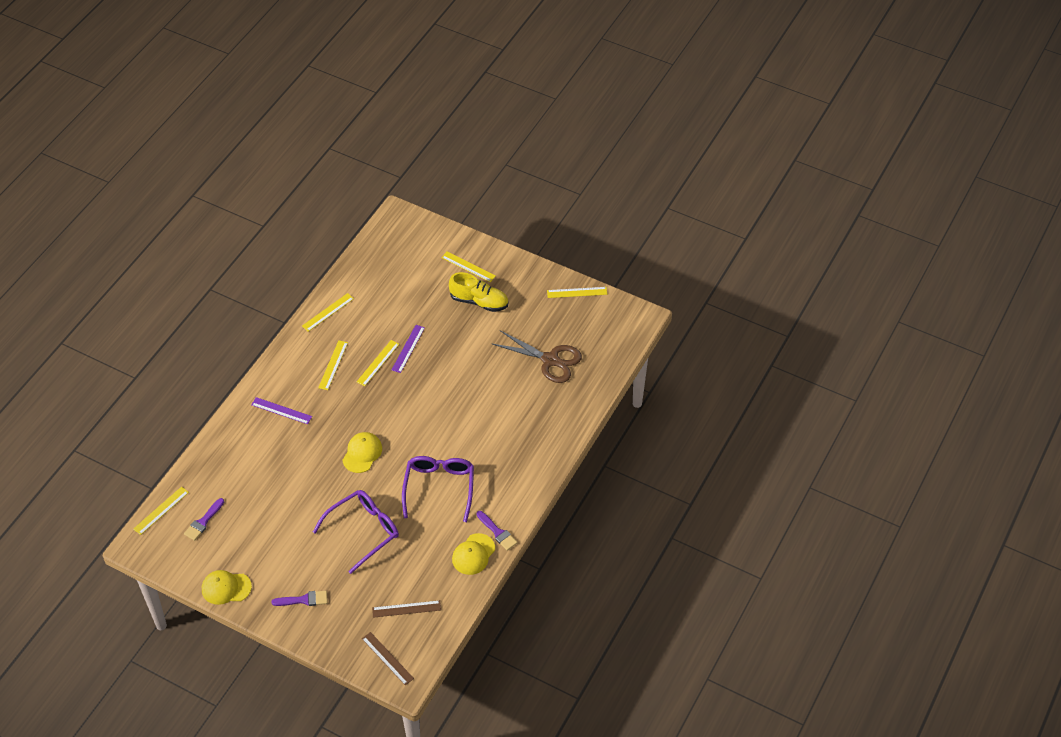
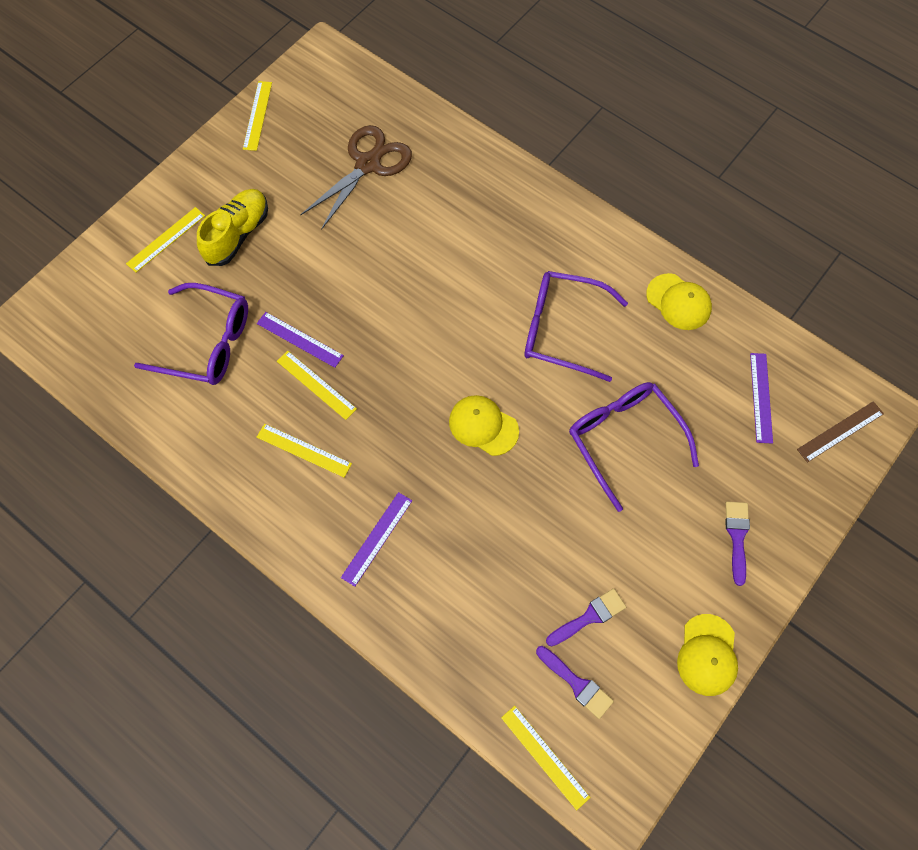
camera: 80 degrees left, 15 degrees up
(328, 312) = (194, 447): yellow ruler -> none
(398, 303) = (206, 343): none -> purple glasses
(406, 609) = (761, 397): brown ruler -> purple ruler
(497, 532) = (646, 268): purple brush -> purple brush (589, 617)

